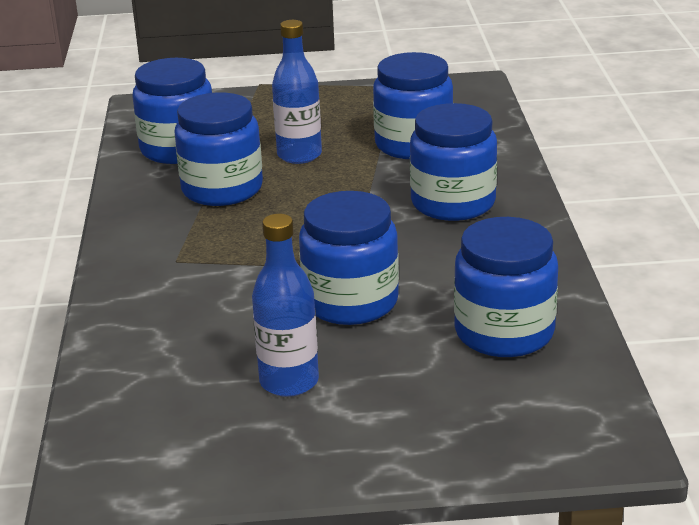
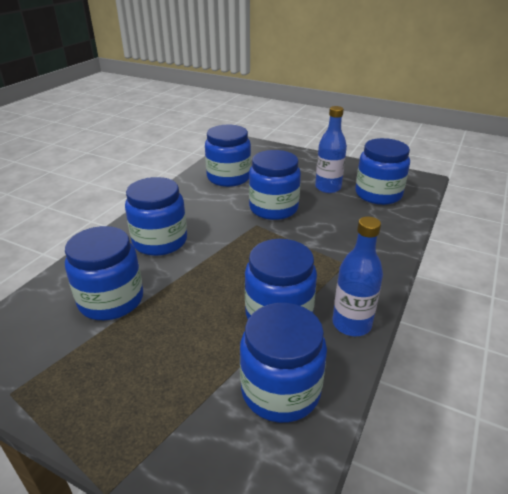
camera: 150 degrees left, 5 degrees up
(177, 403) = (378, 194): none -> blue jar
(299, 155) = (194, 327): blue bottle -> blue bottle (351, 324)

